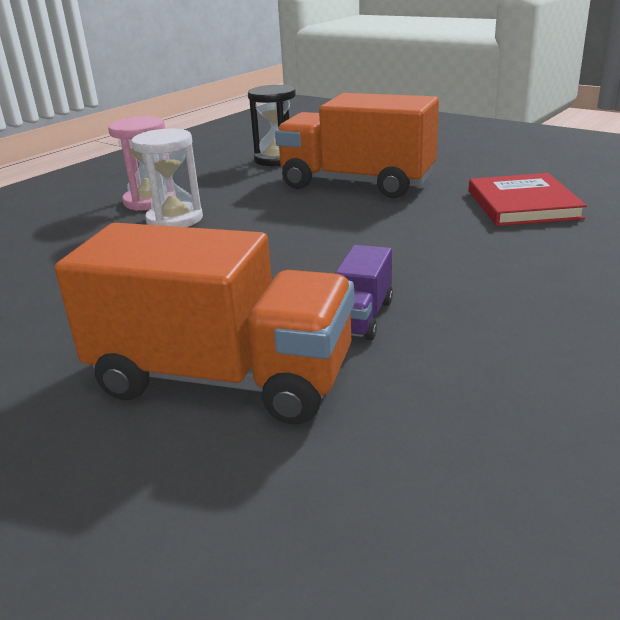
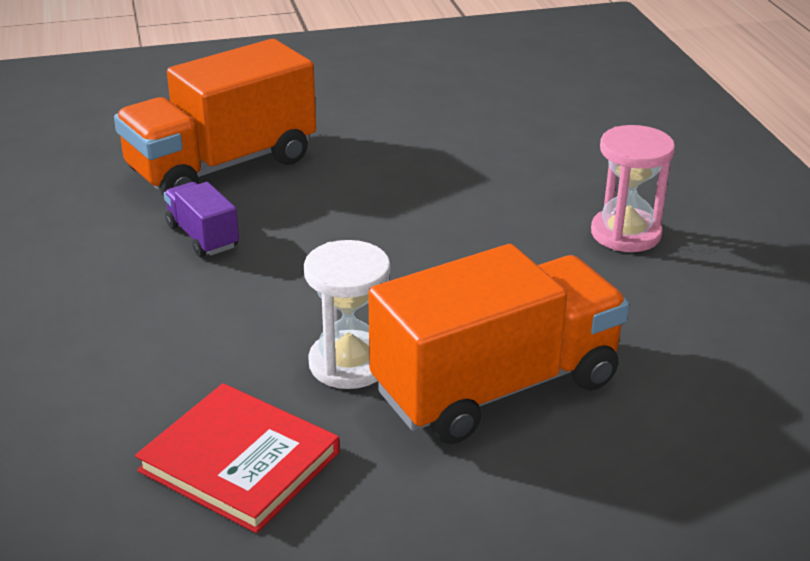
camera: 125 degrees right, 5 degrees up
(174, 219) = (541, 230): white hourglass -> white hourglass (349, 364)
(277, 159) = (699, 377): black hourglass -> none

